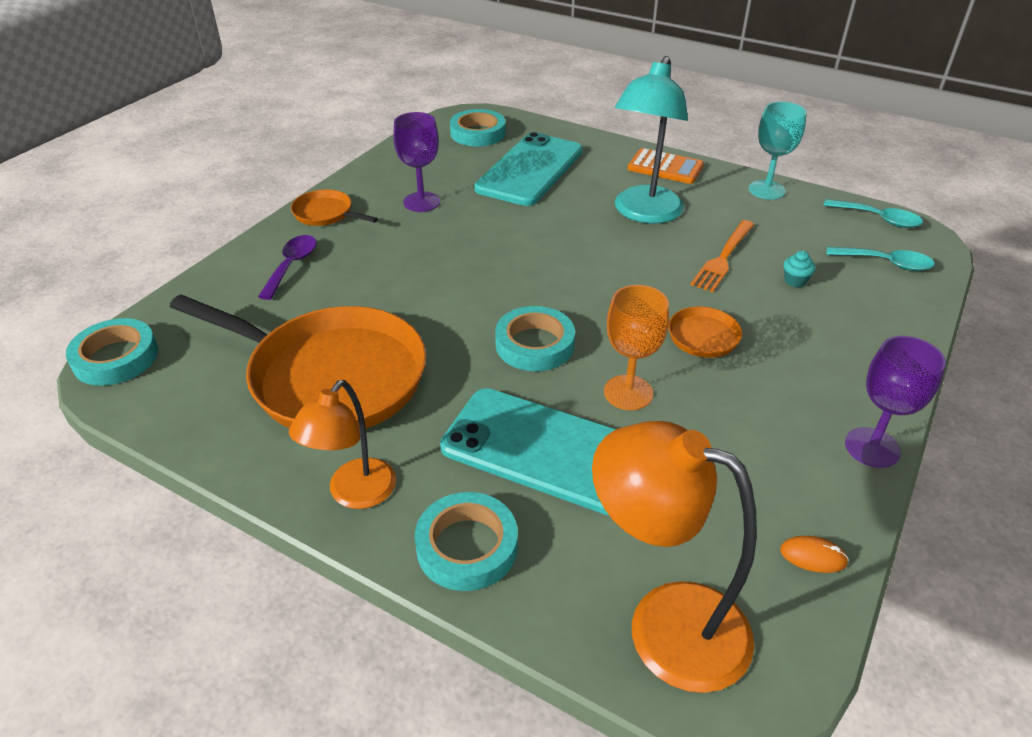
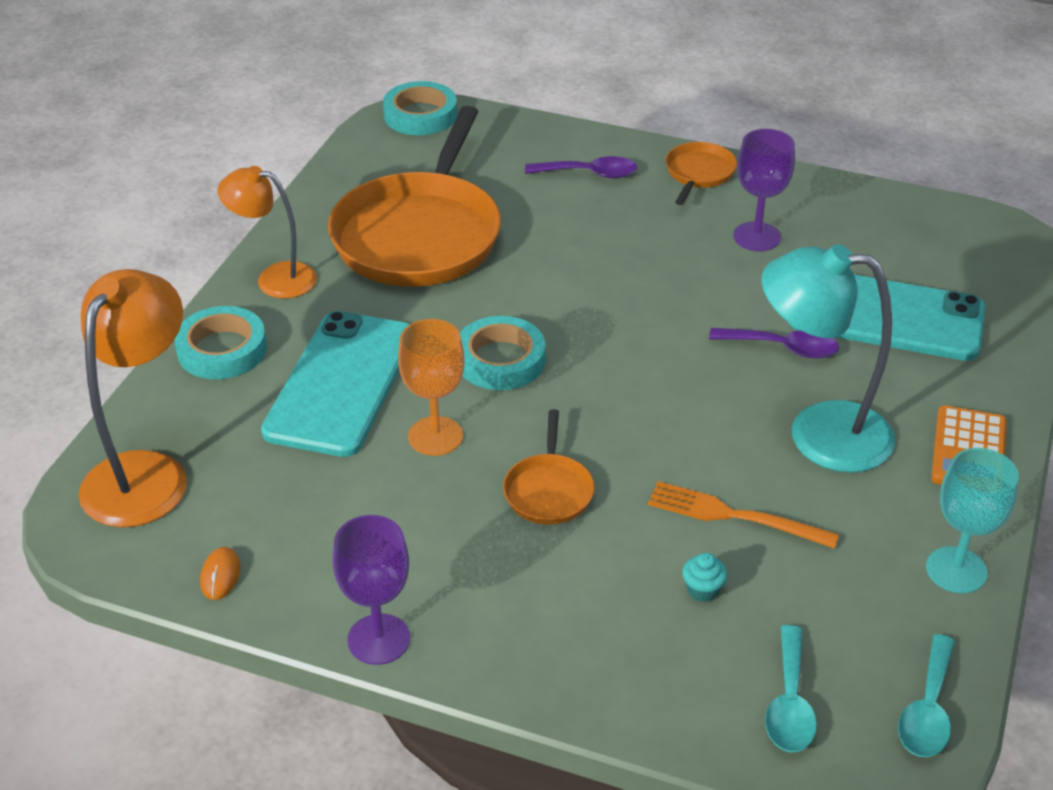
camera: 80 degrees right, 0 degrees up
(478, 133) = (966, 255): turquoise tape -> none
(553, 212) = (783, 348): none -> purple spoon

